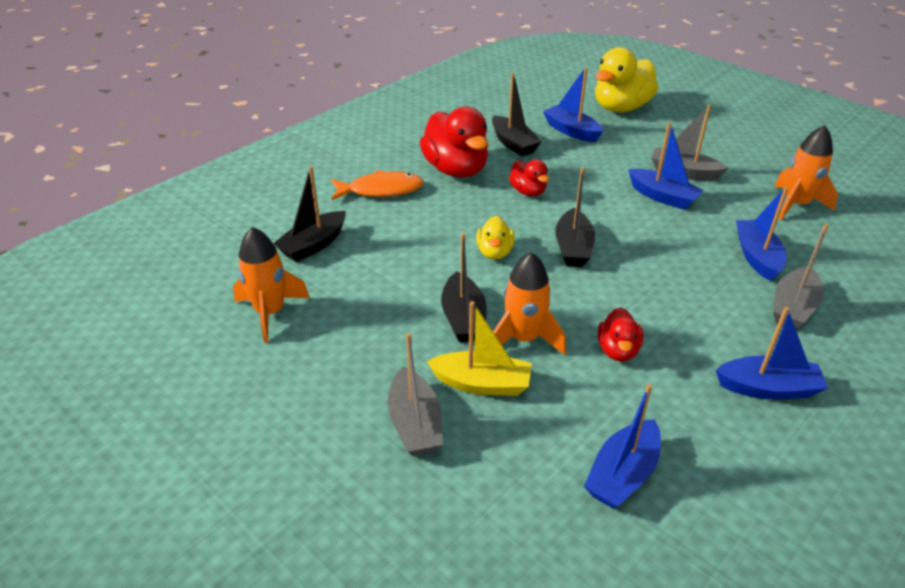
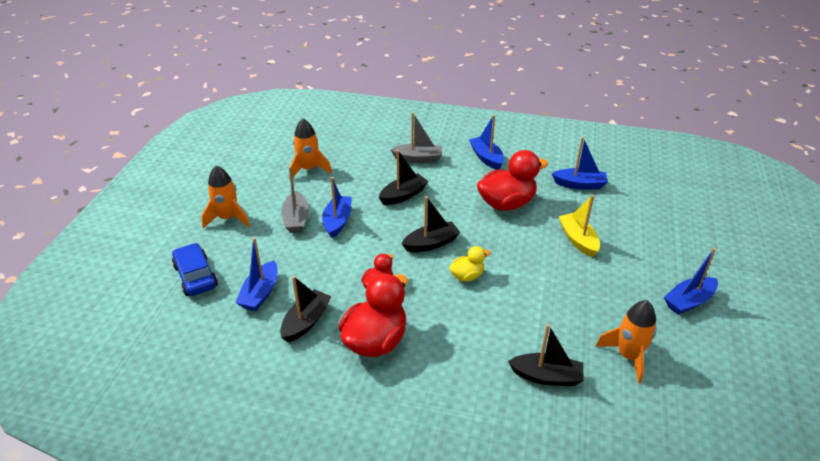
camera: 120 degrees left, 0 degrees up
(381, 190) = (443, 375): orange fish -> none
(415, 424) = (627, 252): grey boat -> none
(463, 318) = (540, 265): black boat -> black boat (403, 195)
(523, 339) = (532, 237): orange rocket -> orange rocket (228, 218)
(617, 350) = (506, 204): red duck -> red duck, size x1.91
(621, 108) = (195, 276): yellow duck -> blue car
(756, 257) = (380, 175): blue boat -> blue boat (688, 301)

